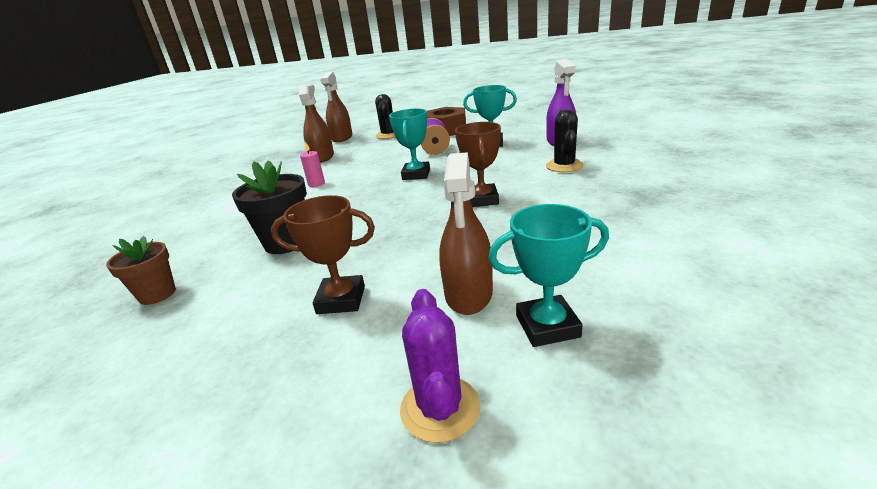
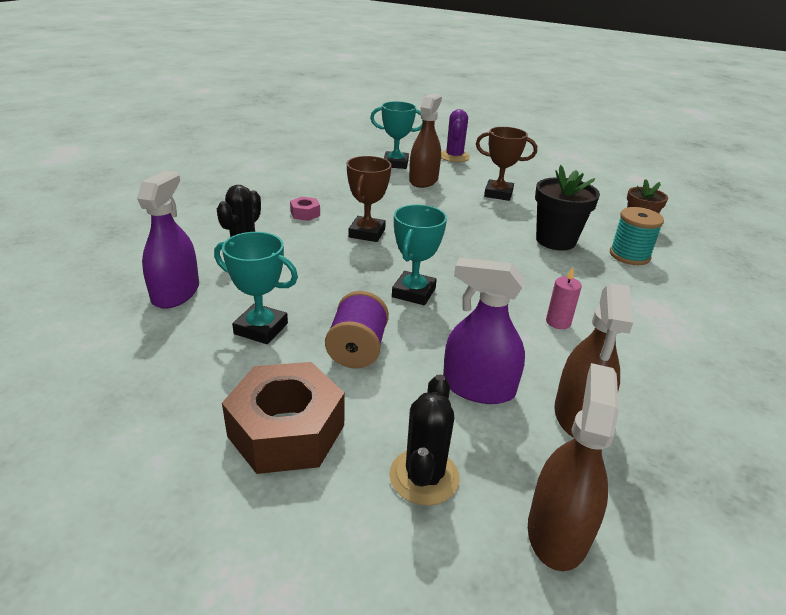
camera: 170 degrees left, 5 degrees up
(214, 246) = (629, 255): none -> turquoise spool
(369, 153) = (478, 388): none -> purple spray bottle
(561, 200) = (305, 214): none -> pink nut

